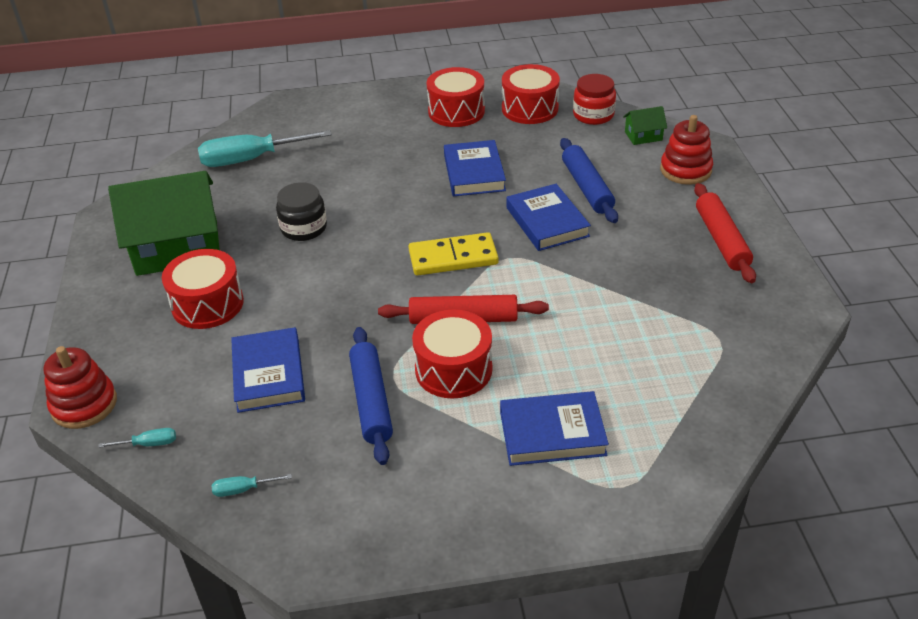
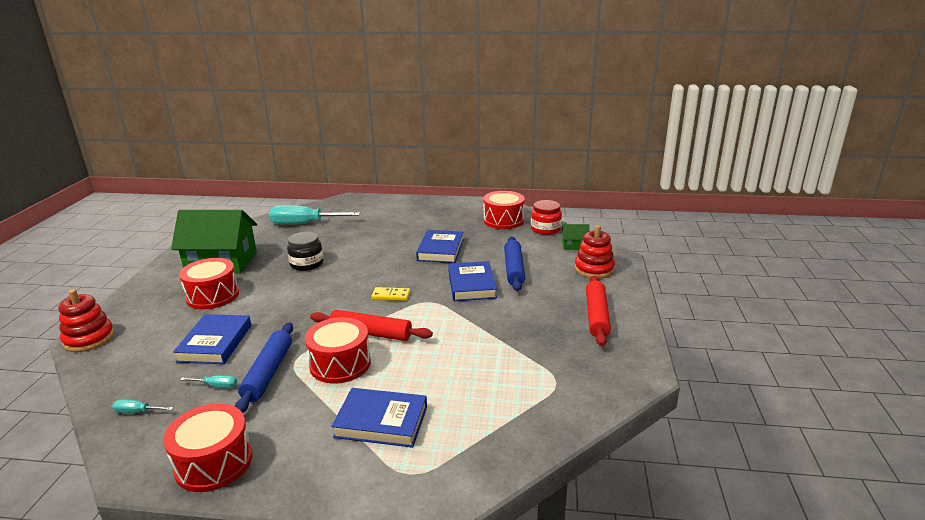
camera: 15 degrees right, 15 degrees down
(149, 444) = (105, 370): turquoise screwdriver -> turquoise screwdriver (216, 386)
(453, 258) = (391, 296): yellow domino -> yellow domino, size x0.57
(456, 111) = (453, 216): red drum -> red drum (214, 462)

